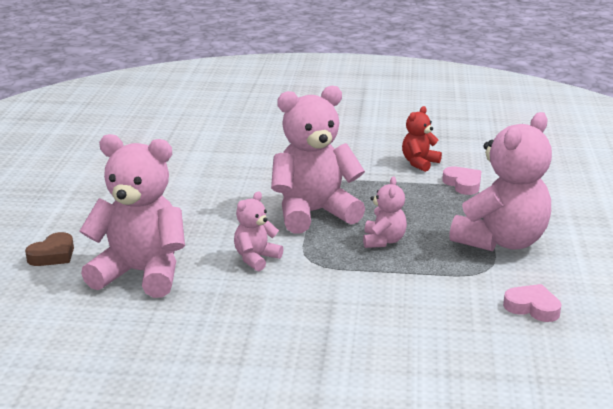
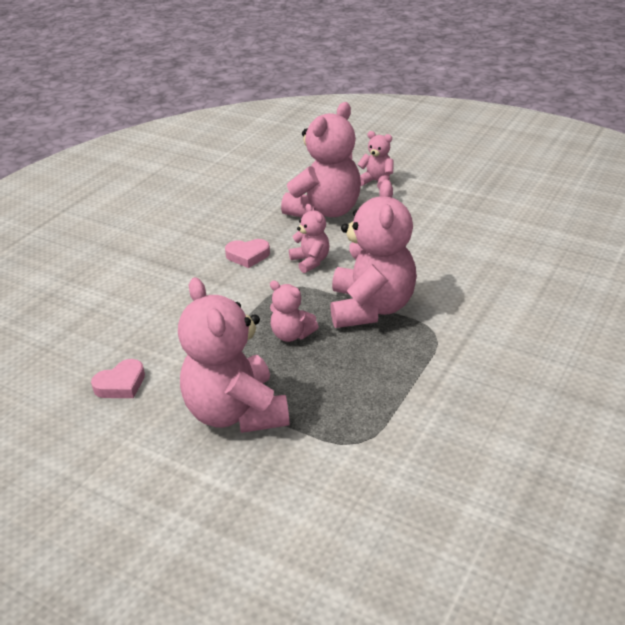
camera: 115 degrees right, 10 degrees up
(53, 255) = (377, 182): brown heart -> pink teddy bear
(419, 163) = (455, 419): red teddy bear -> none
(463, 184) = (379, 436): pink heart -> pink heart (248, 256)

